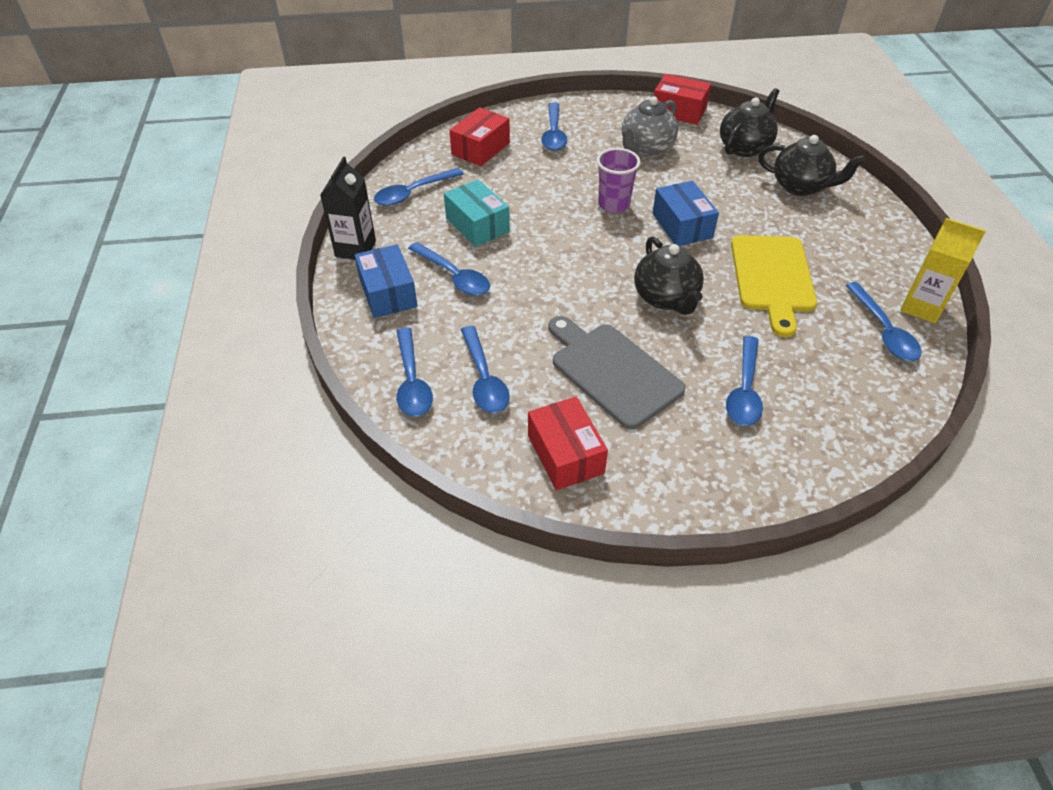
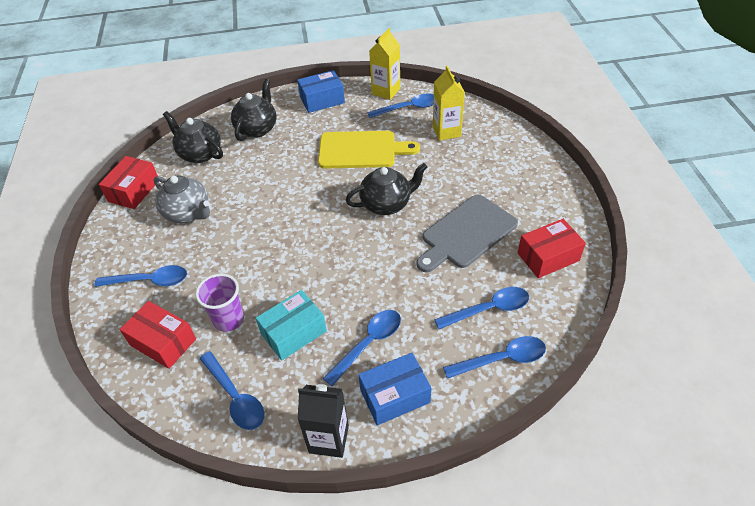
camera: 90 degrees left, 0 degrees up
(614, 204) = (270, 234): purple cup -> purple cup (229, 319)
(682, 225) = (301, 193): blue box -> blue box (322, 100)
(744, 390) = (470, 169): blue spoon -> none
(833, 370) = (446, 131): none -> yellow carton

